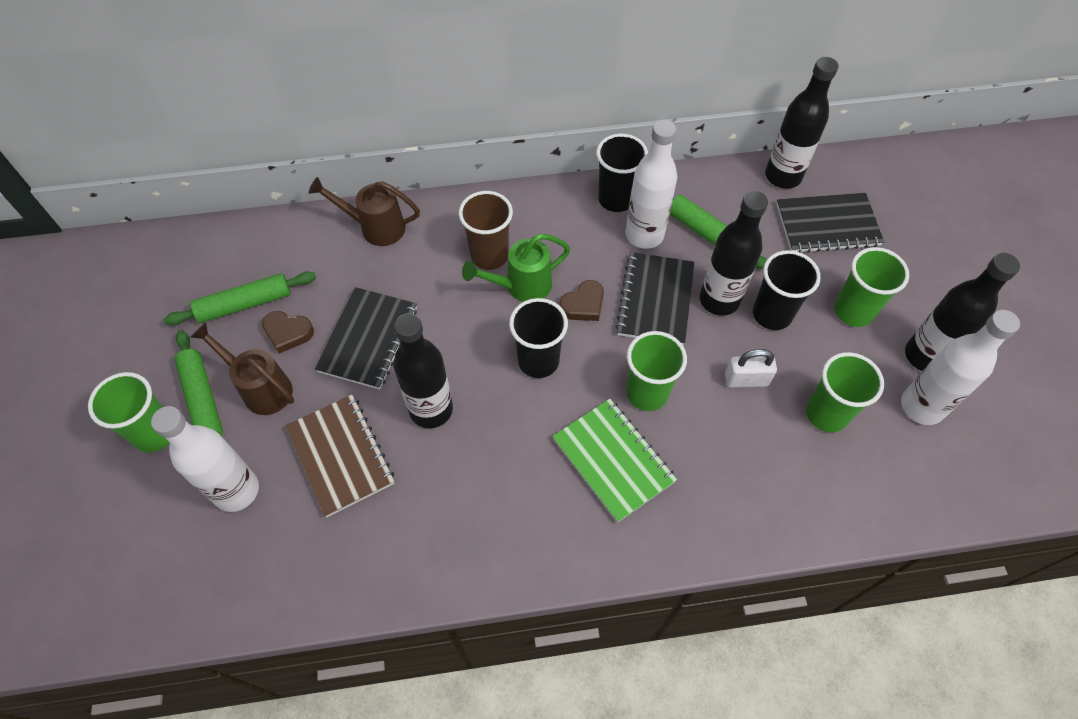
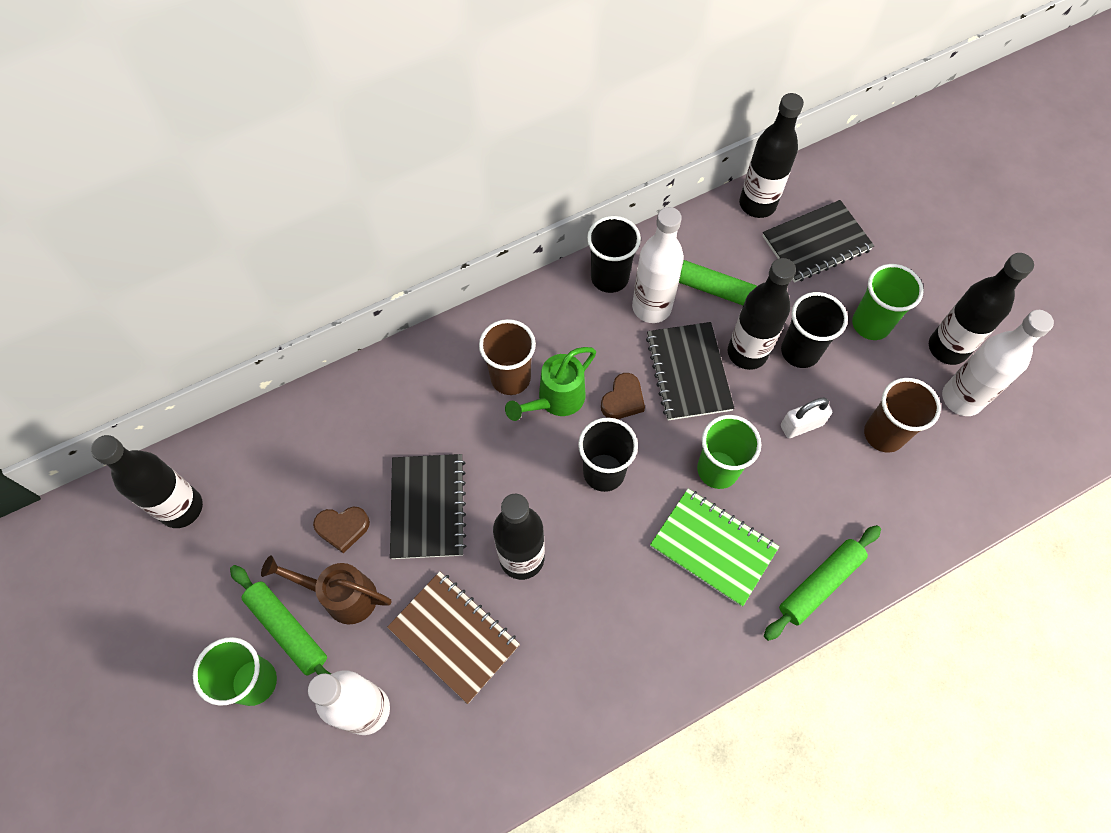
camera: 20 degrees left, 5 degrees up
(165, 274) = (181, 508): none -> black bottle
(245, 304) = (283, 512): green rolling pin -> green rolling pin (820, 584)
(376, 227) = (382, 384): brown watering can -> none
(826, 414) = (883, 434): green cup -> brown cup

